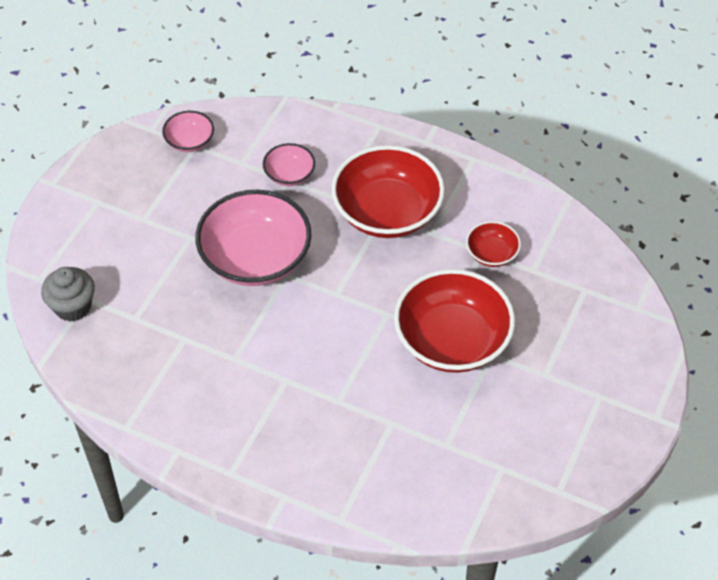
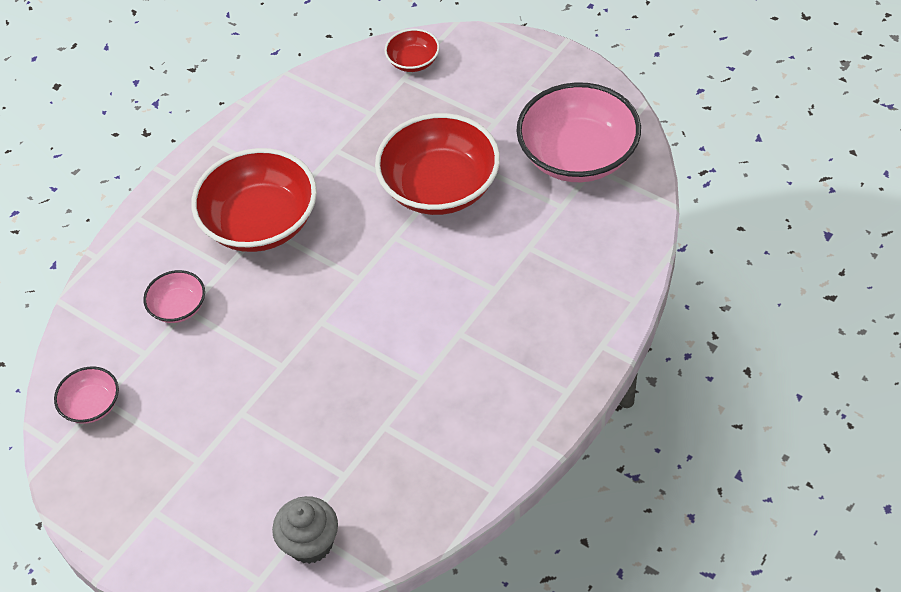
camera: 75 degrees left, 0 degrees up
(255, 258) = (289, 349): pink bowl -> pink bowl (578, 156)
(492, 254) = (341, 142): red bowl -> red bowl (413, 61)

